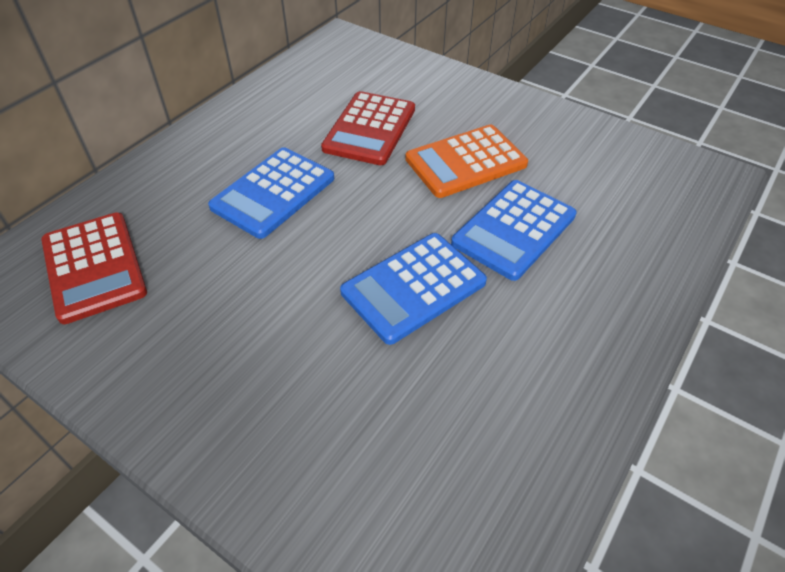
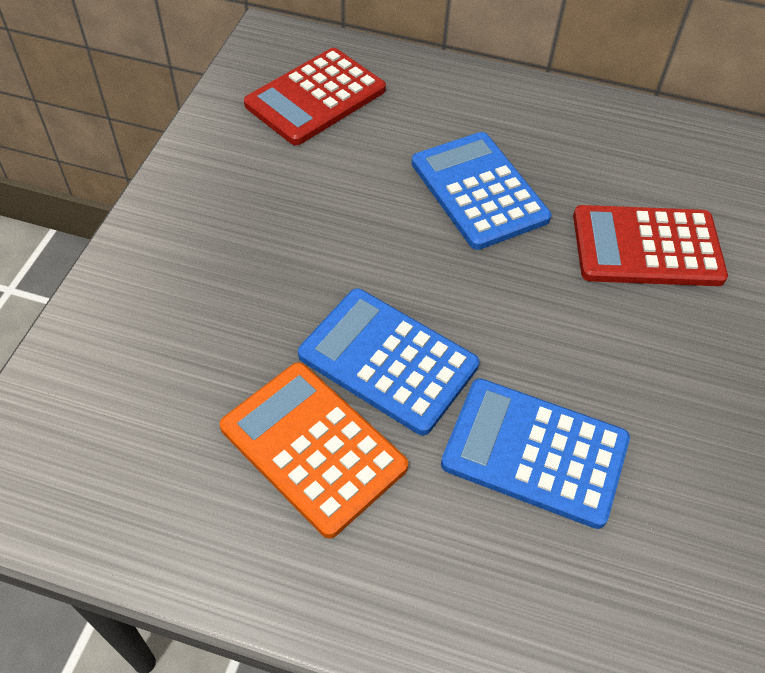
camera: 70 degrees right, 5 degrees up
(273, 193) = (479, 191): blue calculator -> blue calculator turned 45 degrees clockwise
(465, 162) = (642, 369): orange calculator -> orange calculator (313, 447)

